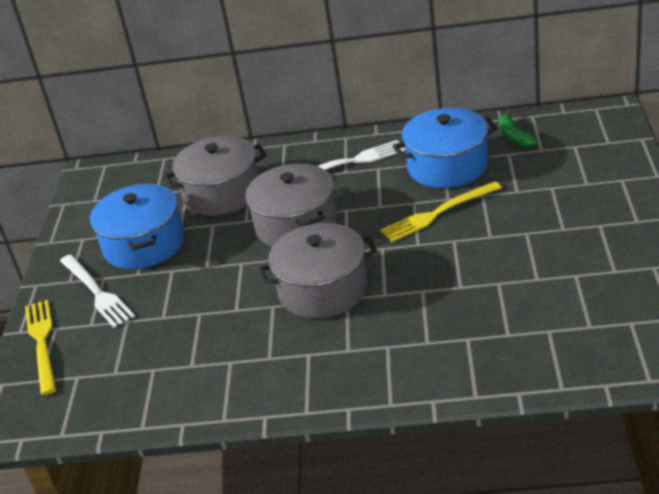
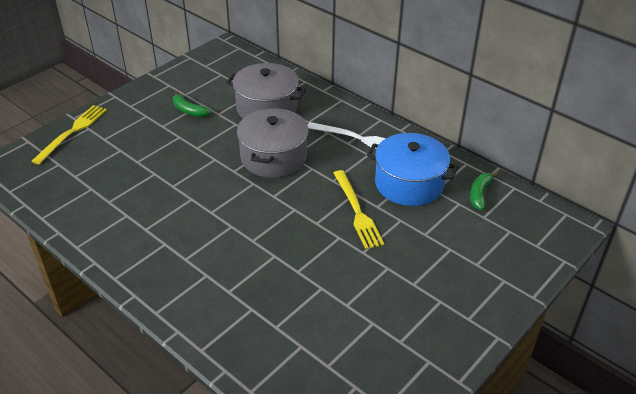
camera: 35 degrees right, 5 degrees up
(96, 292) = (131, 122): white fork -> none
(144, 244) = (189, 110): blue pot -> green banana
(323, 290) = (228, 210): grey pot -> none
(438, 213) = (357, 211): yellow fork -> yellow fork turned 120 degrees counterclockwise

